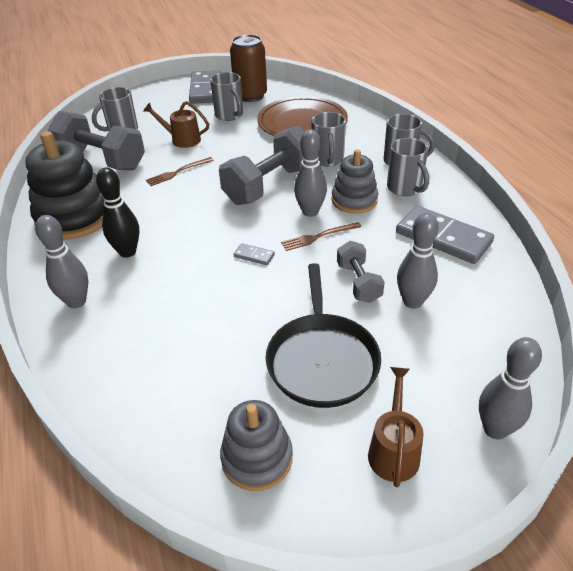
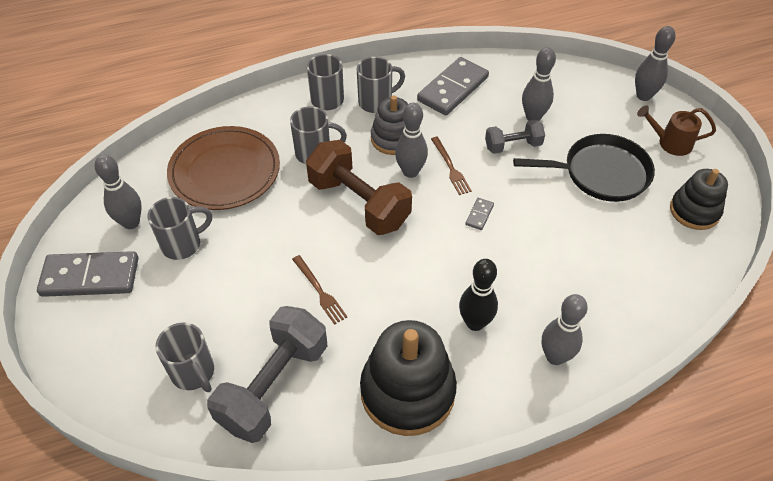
camera: 90 degrees left, 10 degrees up
(181, 140) = (237, 294): brown watering can -> none
(250, 96) = (131, 222): brown can -> grey bowling pin
(257, 458) = (694, 211): grey stacking toy -> black stacking toy
(269, 185) = (358, 203): grey dumbbell -> brown dumbbell

